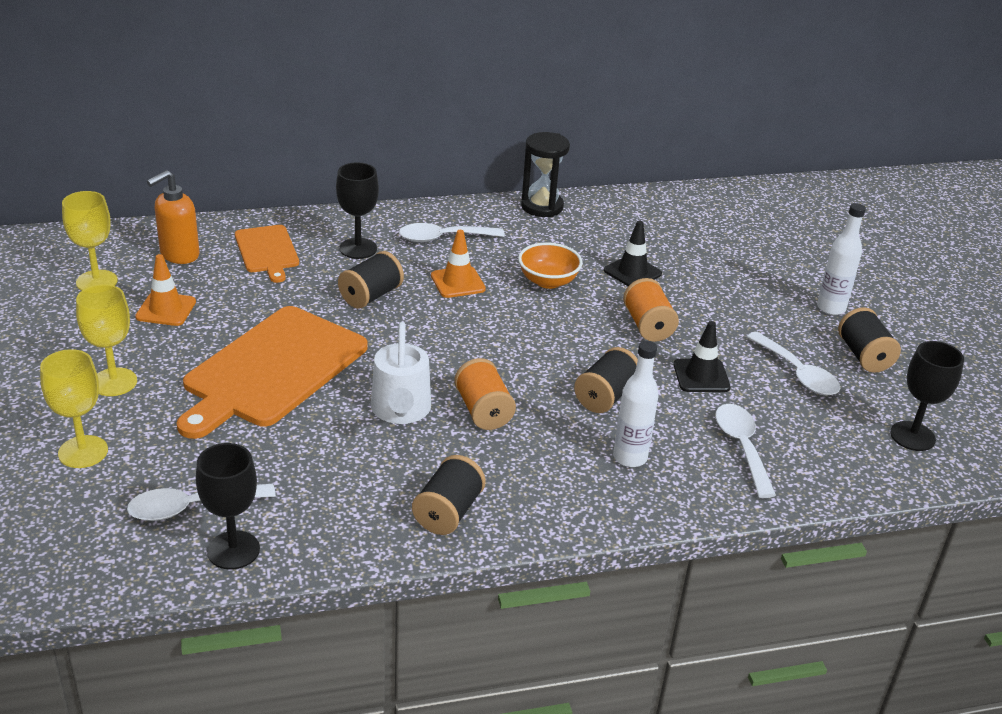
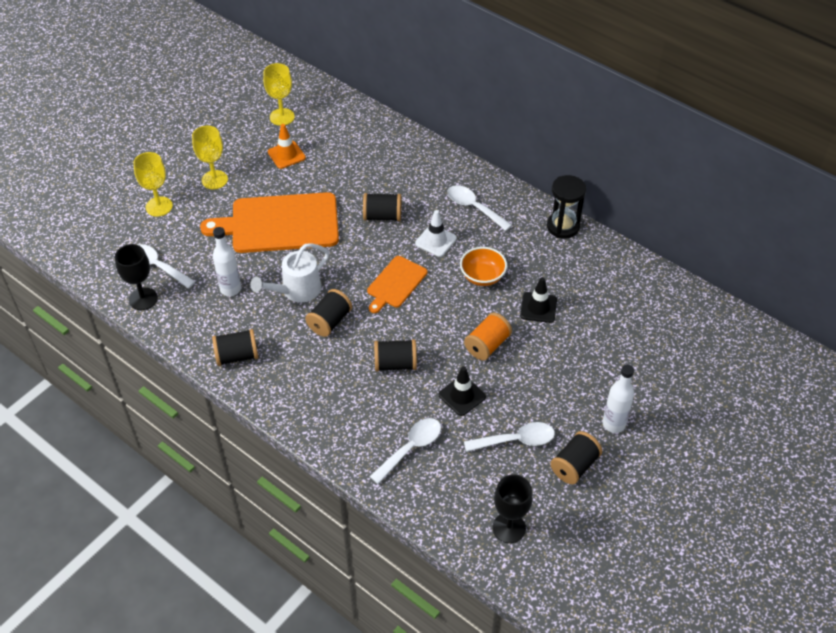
camera: 55 degrees right, 15 degrees up
(179, 255) = (336, 126): orange soap dispenser -> none
(267, 251) = (377, 152): orange cutting board -> orange cutting board (395, 283)
(358, 248) = (421, 182): black goblet -> none
(458, 282) = (435, 241): orange traffic cone -> white traffic cone
(483, 411) = (329, 321): orange spool -> black spool
(630, 457) = (351, 403): white bottle -> white bottle (230, 289)
(797, 373) = (516, 440): white spoon -> white spoon turned 120 degrees counterclockwise

